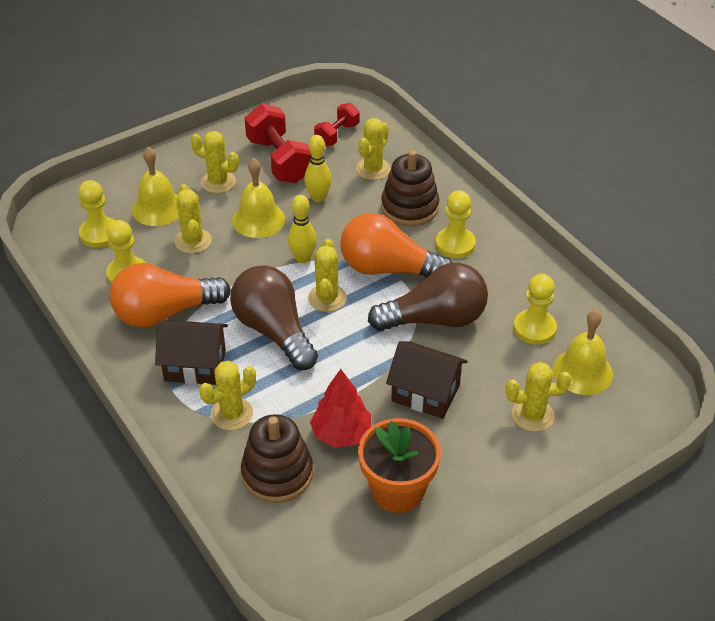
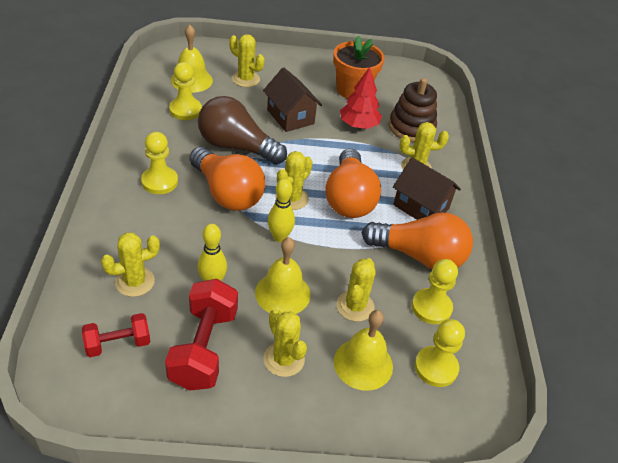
camera: 150 degrees left, 0 degrees up
(274, 331) = (349, 198): brown light bulb -> orange light bulb
(409, 207) = (152, 228): brown stacking toy -> none

